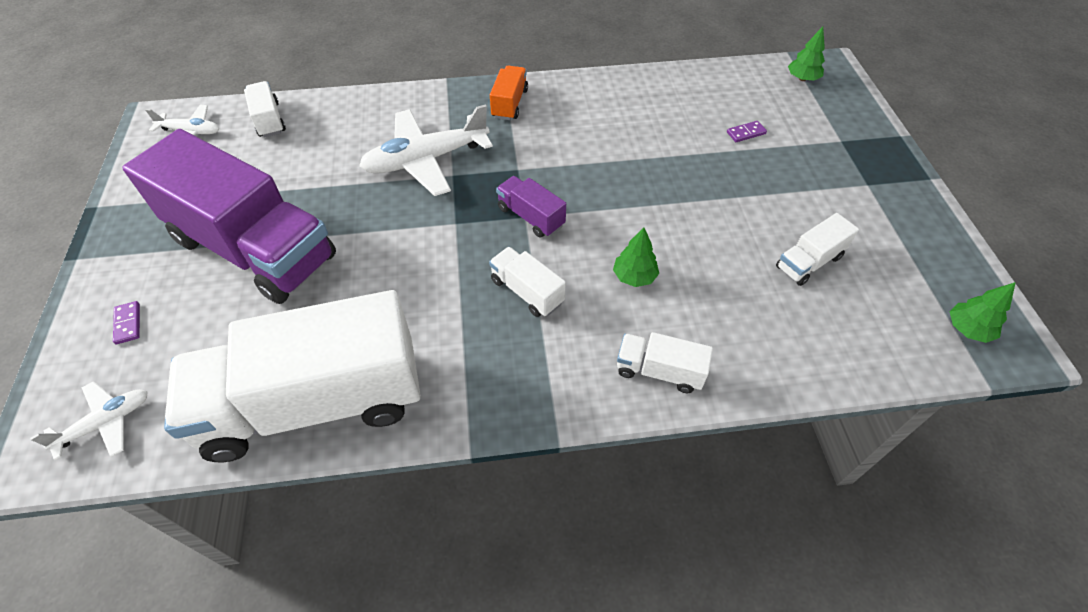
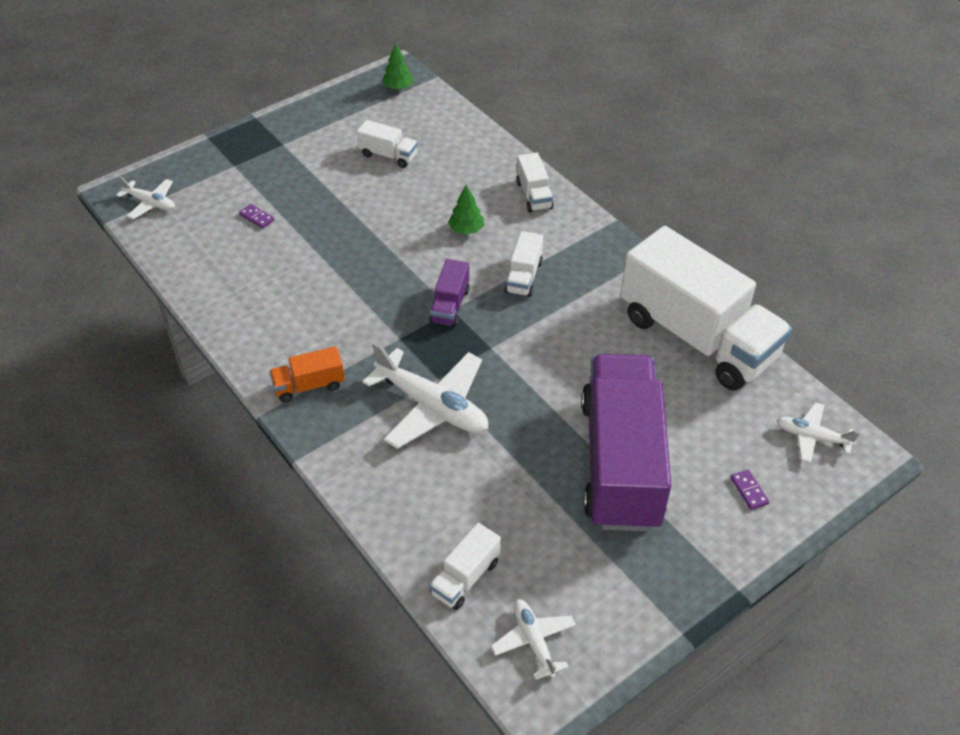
camera: 120 degrees left, 5 degrees down
(128, 324) = (749, 491): purple domino -> purple domino turned 60 degrees counterclockwise
(802, 78) = (150, 203): green tree -> white plane

